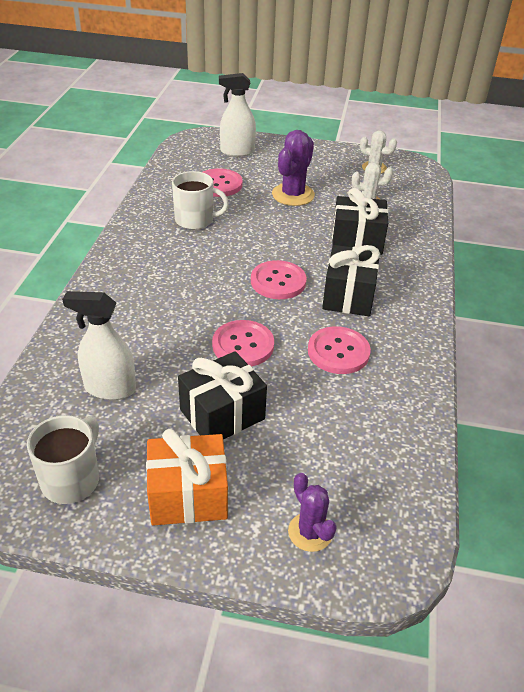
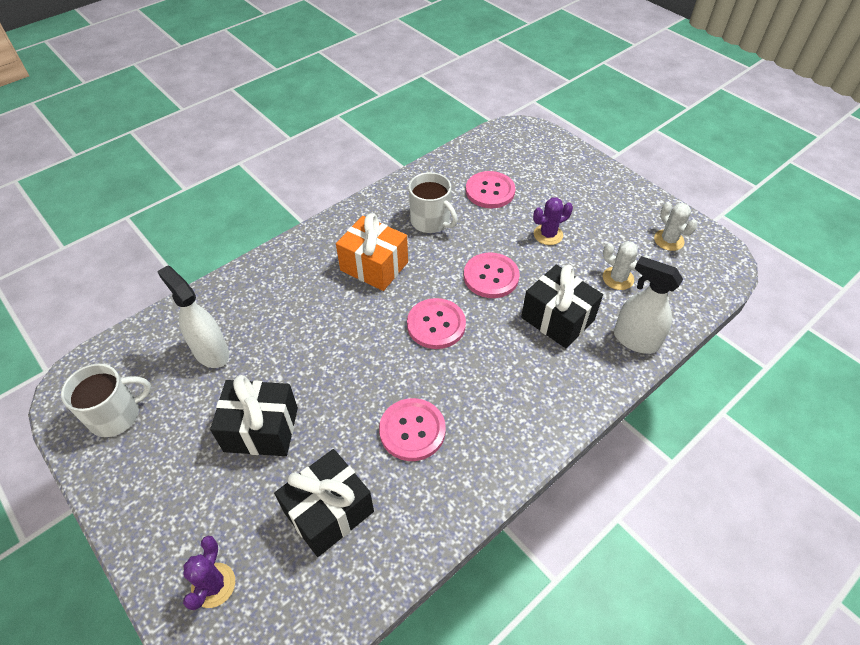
camera: 40 degrees right, 10 degrees up
(188, 495) = (169, 484): orange gift -> orange gift (374, 266)
(237, 152) = (544, 160): white spray bottle -> white spray bottle (635, 340)
(243, 345) = (342, 373): pink button -> pink button (491, 277)
(293, 195) = (548, 235): purple cactus -> purple cactus, size x0.62
(348, 296) = (483, 377): black gift -> black gift (329, 512)

